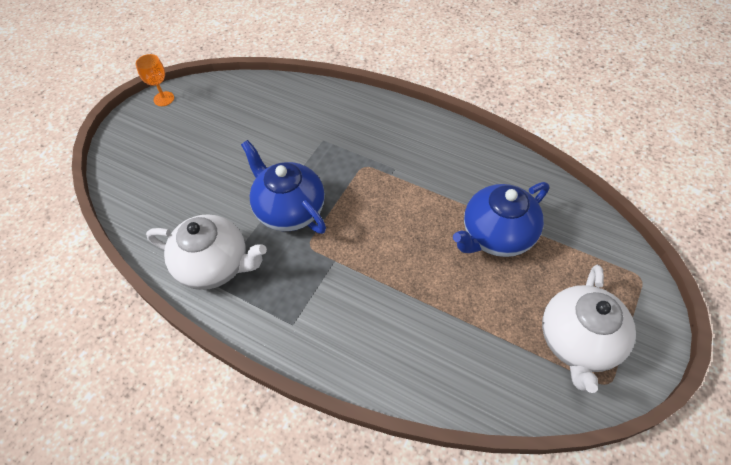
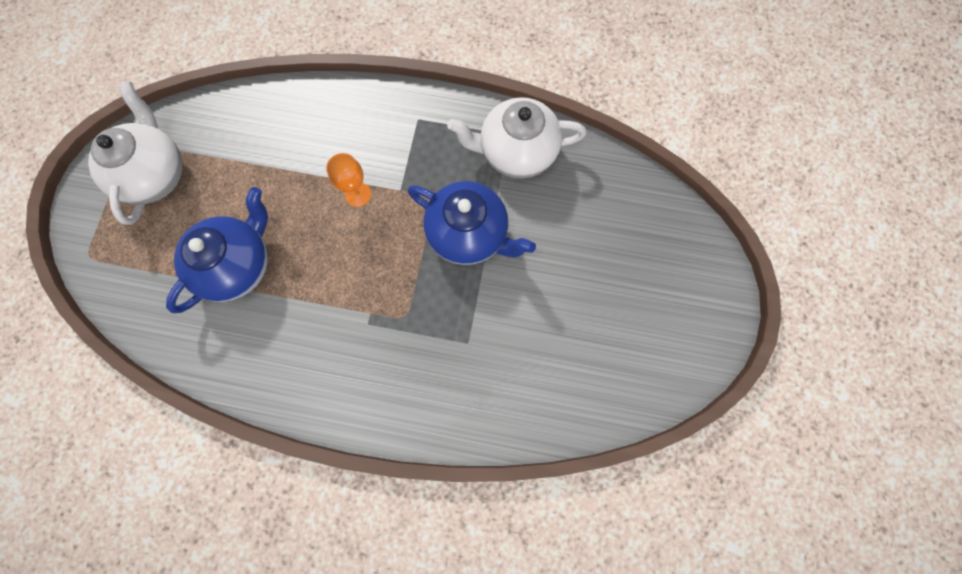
camera: 160 degrees right, 20 degrees up
(164, 99) = (706, 353): orange goblet -> orange goblet (358, 194)

